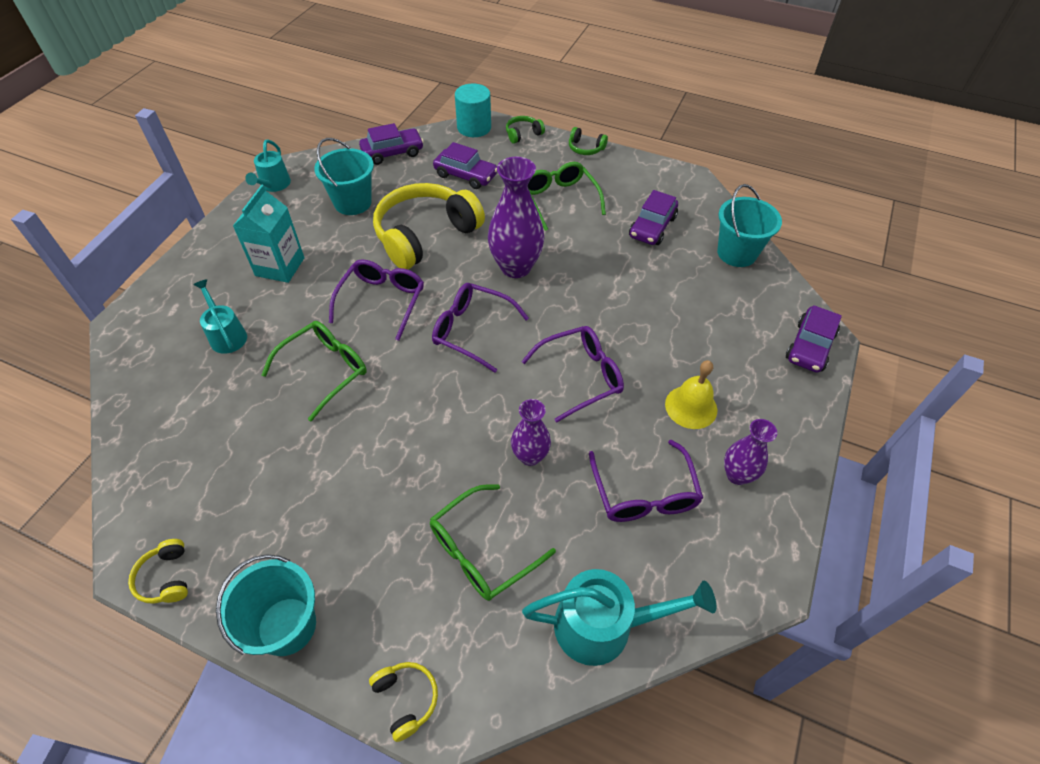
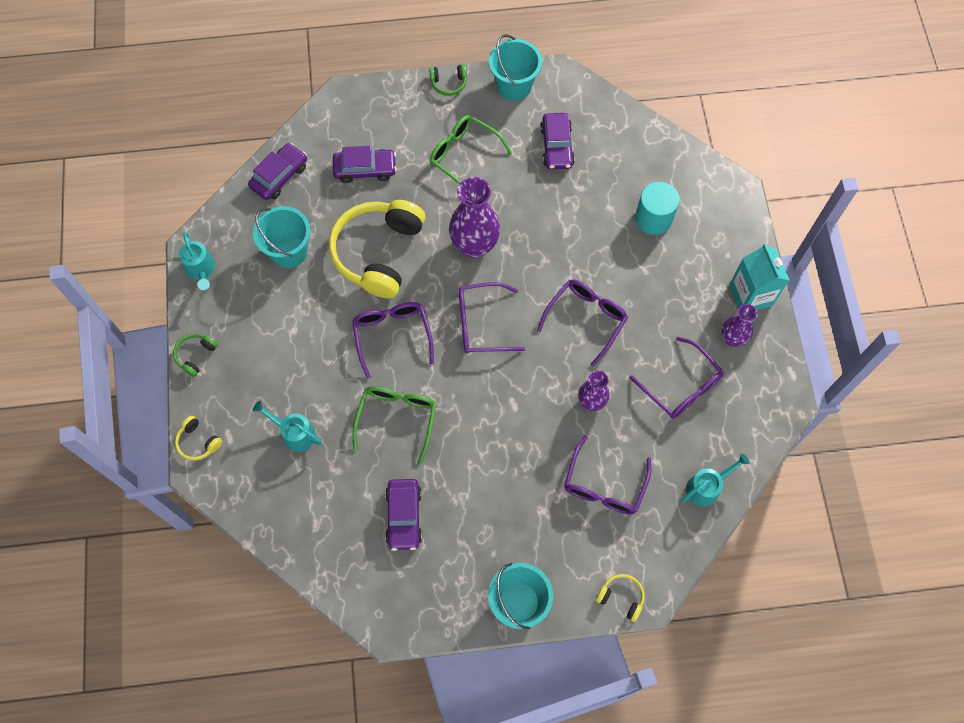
camera: 30 degrees left, 15 degrees up
(166, 578) = (416, 622): yellow headphones -> yellow headphones (198, 442)
(280, 267) = (282, 349): turquoise carton -> turquoise carton (750, 295)
(474, 127) = (331, 107): turquoise cylinder -> turquoise cylinder (653, 218)
(481, 551) = (604, 485): green glasses -> purple glasses
(523, 134) = (382, 93): green headphones -> green headphones (195, 355)
(604, 625) = (707, 487): turquoise watering can -> turquoise watering can, size x0.63
(691, 407) = (675, 302): yellow bell -> none
(736, 253) = (636, 140): turquoise bucket -> turquoise bucket (514, 86)
(810, 346) = (730, 204): purple car -> purple car (404, 516)

